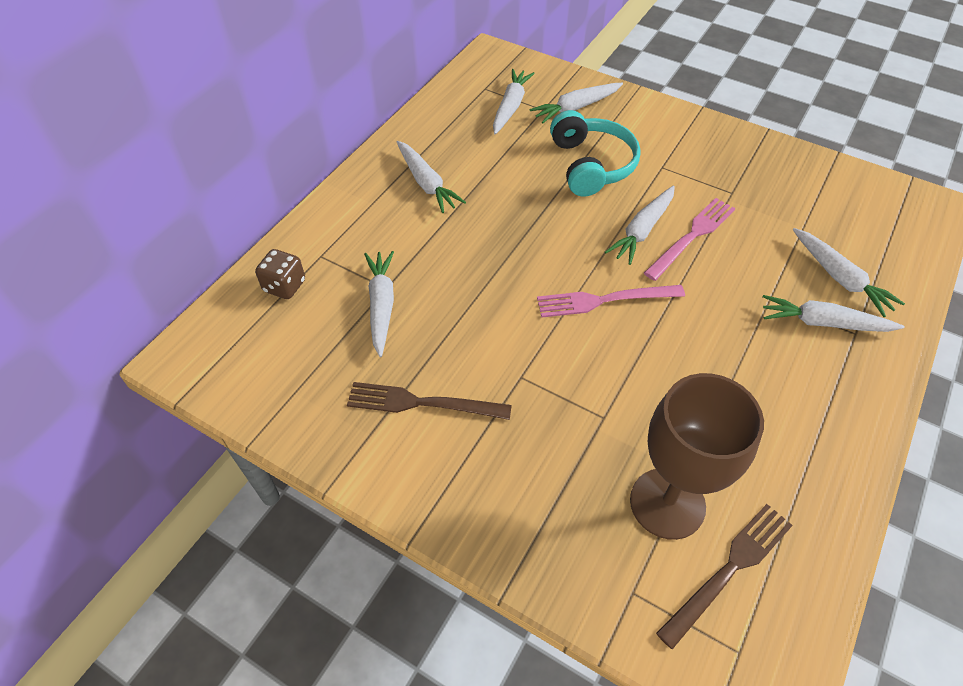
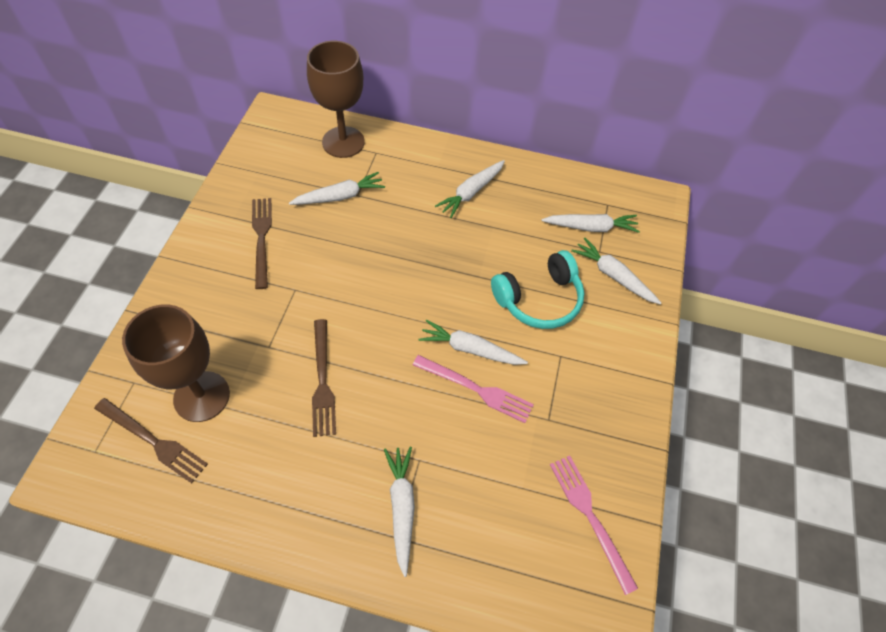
camera: 70 degrees right, 5 degrees up
(284, 286) = (343, 142): brown dice -> brown goblet
(604, 300) = (382, 331): pink fork -> pink fork (590, 516)
(663, 368) = (322, 381): none -> brown fork
(839, 278) = (463, 523): white carrot -> none

